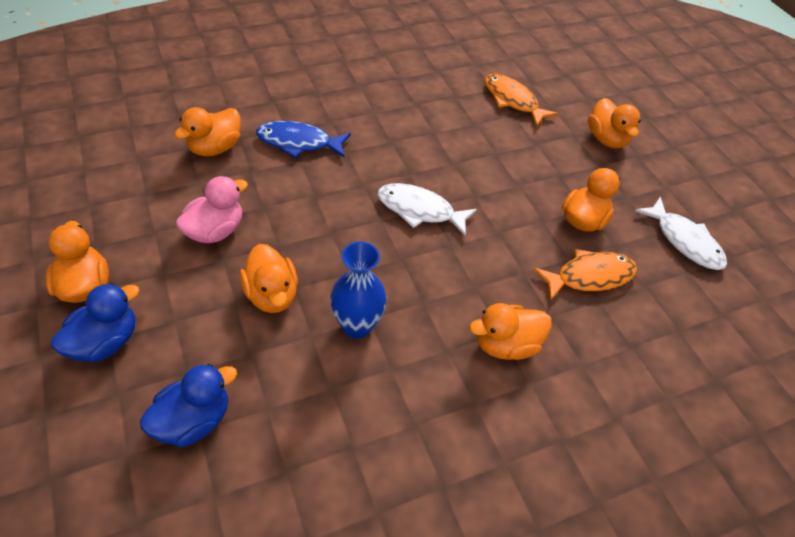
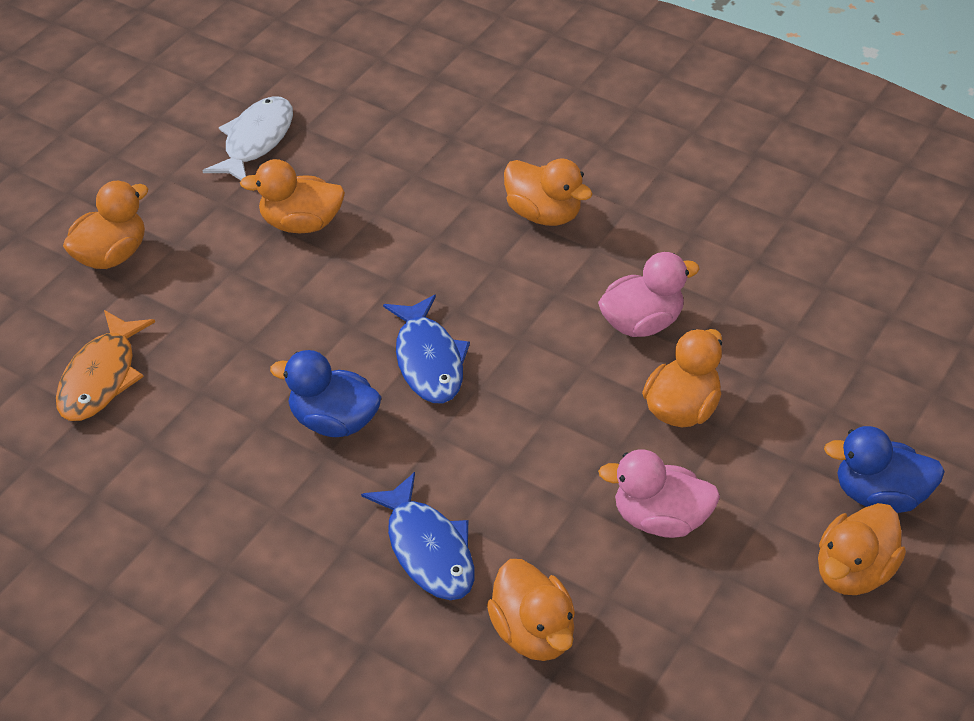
camera: 120 degrees left, 5 degrees down
(194, 420) = (859, 371): blue duck -> blue duck (333, 421)
(215, 148) = (533, 633): orange duck -> orange duck turned 60 degrees clockwise
(357, 326) = (641, 323): blue vase -> pink duck
(419, 210) = (428, 361): white fish -> blue fish
(589, 276) = (388, 190): orange fish -> none

